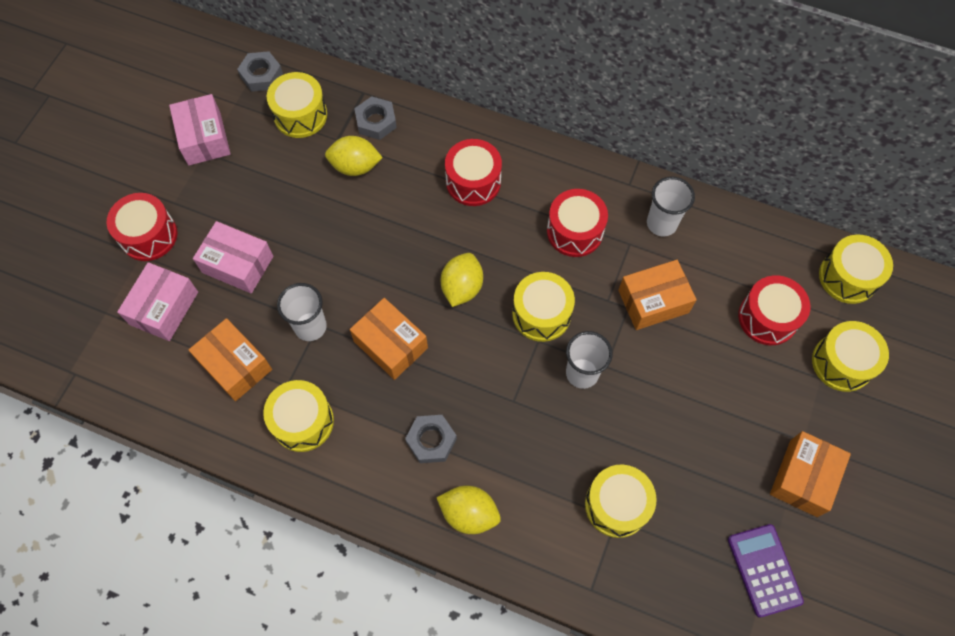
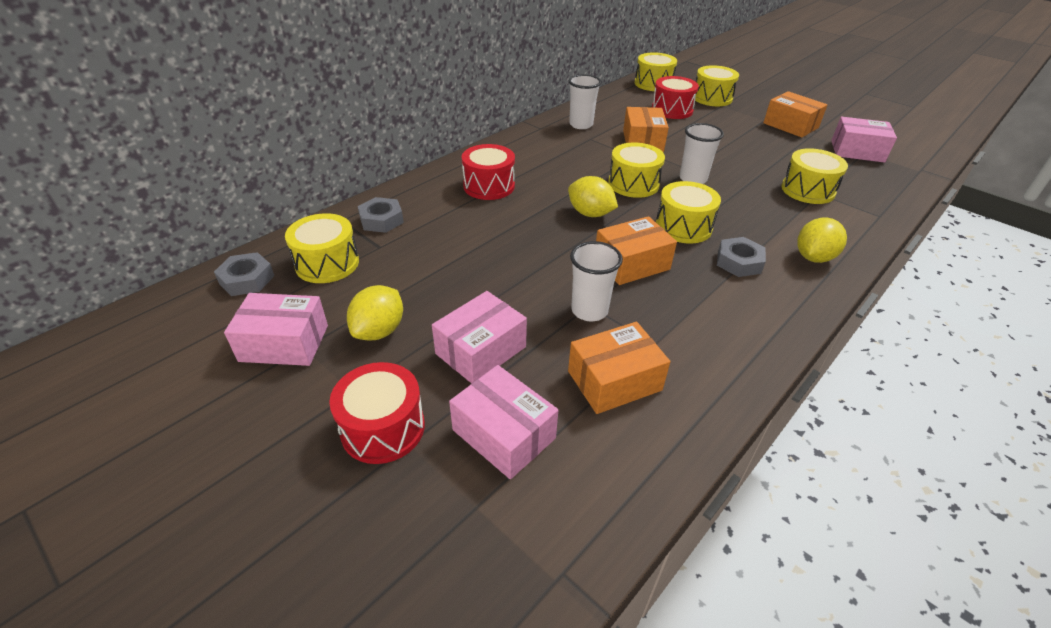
camera: 70 degrees left, 25 degrees down
(303, 421) = (701, 340): yellow drum -> yellow drum (683, 227)
(355, 166) = (421, 242): yellow lemon -> yellow lemon (379, 331)
(575, 231) = (567, 155): red drum -> none
(764, 570) = (857, 151): purple calculator -> pink box

